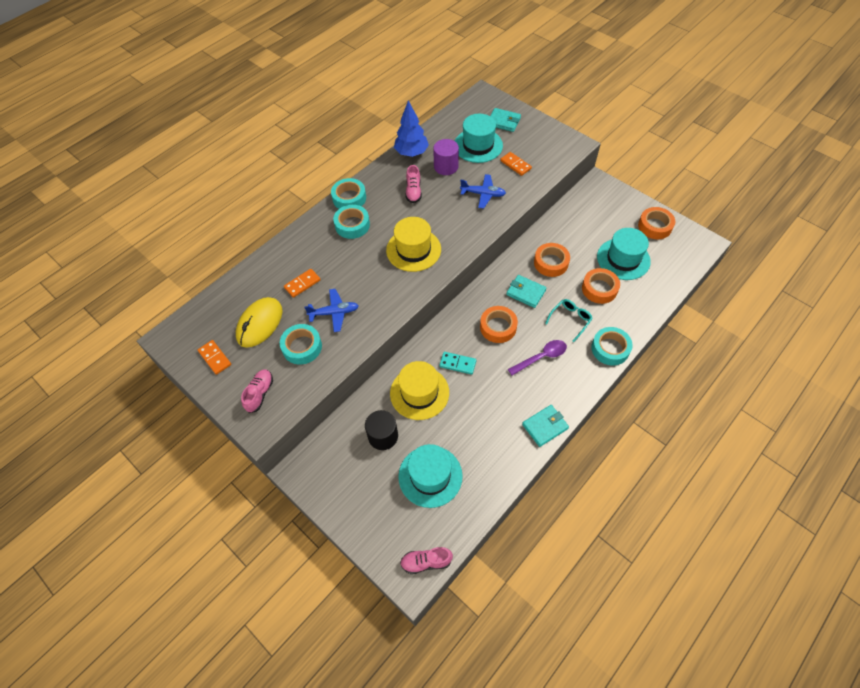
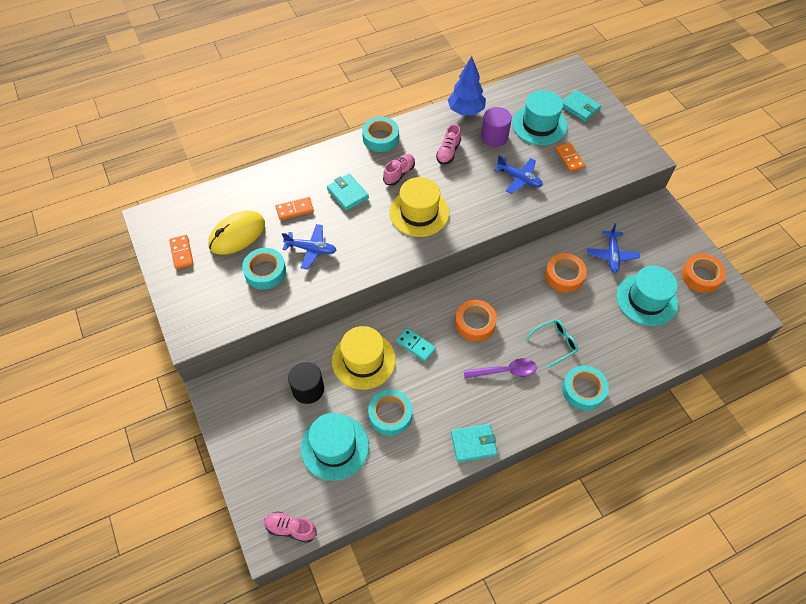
camera: 20 degrees right, 0 degrees up
(260, 393) = (206, 302): pink shoe -> pink shoe (399, 174)
(352, 225) = (370, 167): turquoise tape -> turquoise tape (390, 415)
(526, 292) = (522, 298): turquoise wallet -> turquoise wallet (347, 194)
(579, 233) = (612, 255): none -> blue plane
(599, 289) = (603, 322): orange tape -> none

